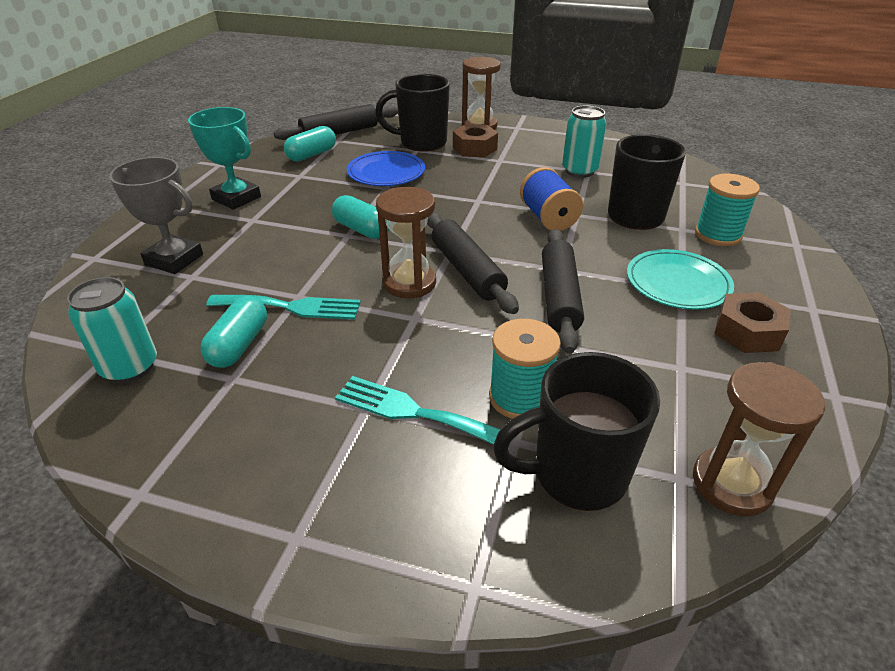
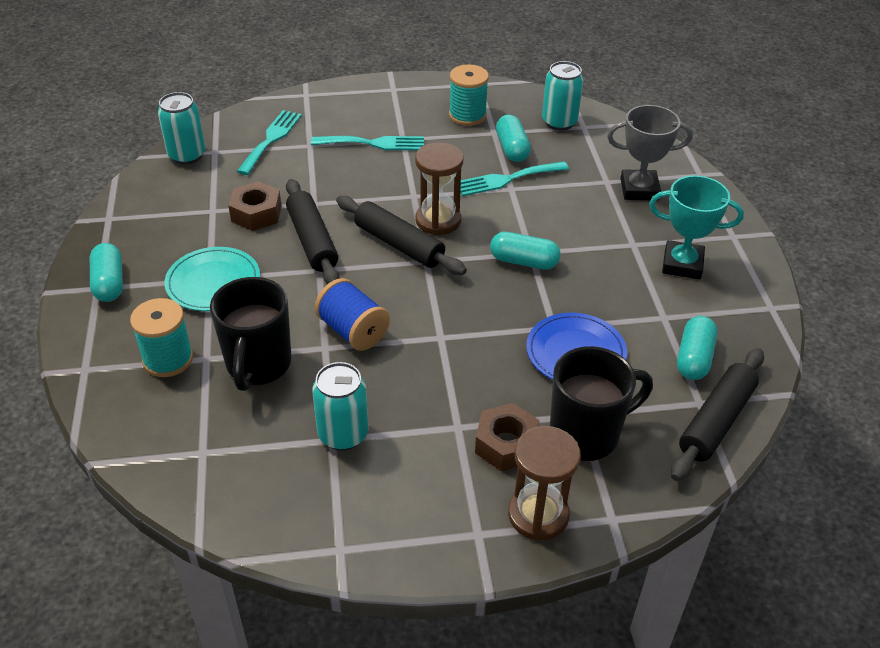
camera: 155 degrees right, 5 degrees up
(520, 397) = (315, 166): turquoise spool -> turquoise spool (467, 115)
(576, 474) = (271, 139): black mug -> turquoise fork
(731, 484) = (187, 155): brown hourglass -> turquoise can
(747, 332) = (159, 250): brown nut -> brown nut (256, 213)
(800, 310) = (109, 283): none -> turquoise capsule

